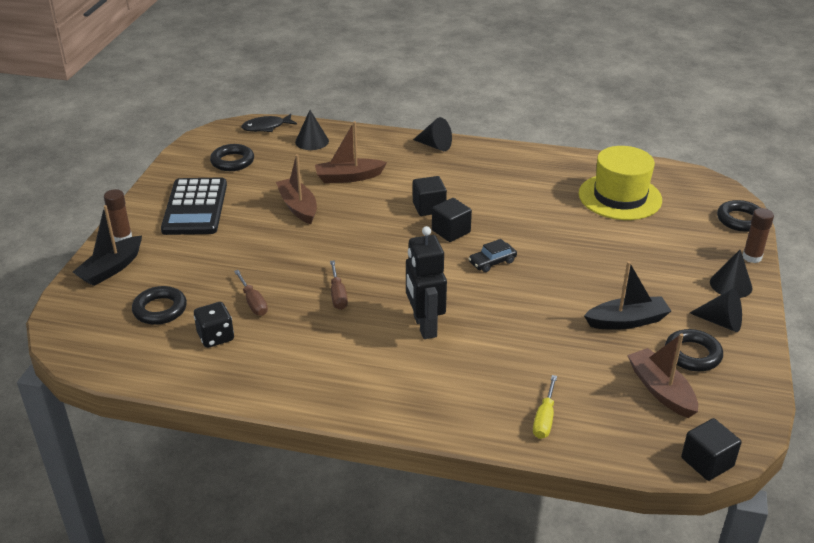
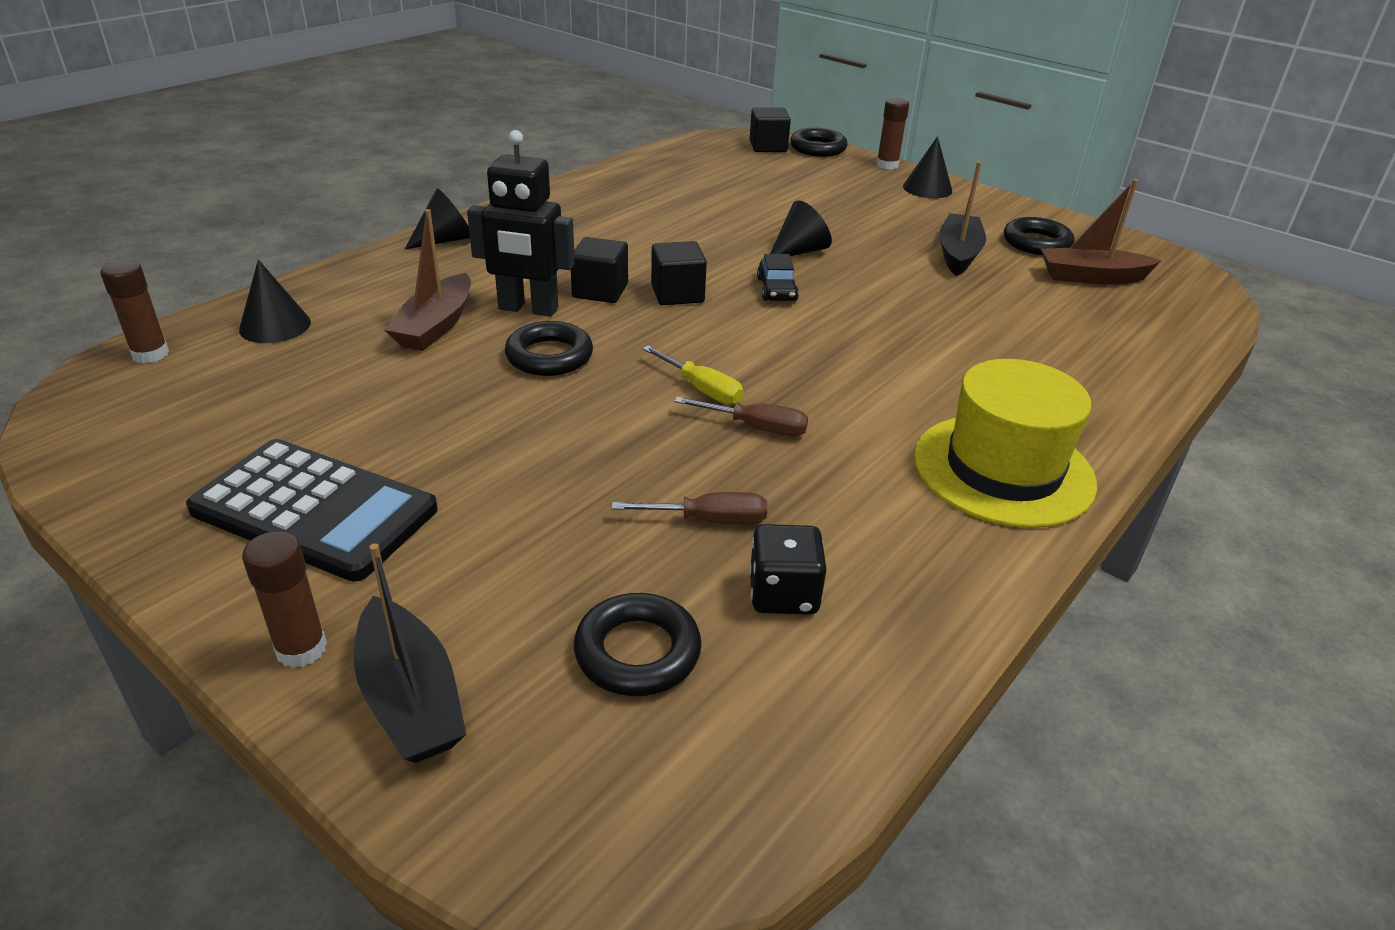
camera: 65 degrees left, 0 degrees up
(232, 161) = (211, 422): black ring -> black ring (549, 356)
(266, 127) = (150, 354): black fish -> brown glue stick
(298, 207) = (463, 395): brown boat -> none
(424, 326) = (887, 379): black robot -> black robot (528, 309)
(544, 419) = (1122, 356): yellow screwdriver -> yellow screwdriver (702, 390)
(620, 197) = (713, 181): yellow hat -> yellow hat (1003, 470)
(707, 462) = (1217, 294): black cube -> black cube (768, 146)
(721, 322) = (988, 213): black cone -> black cone (799, 251)

